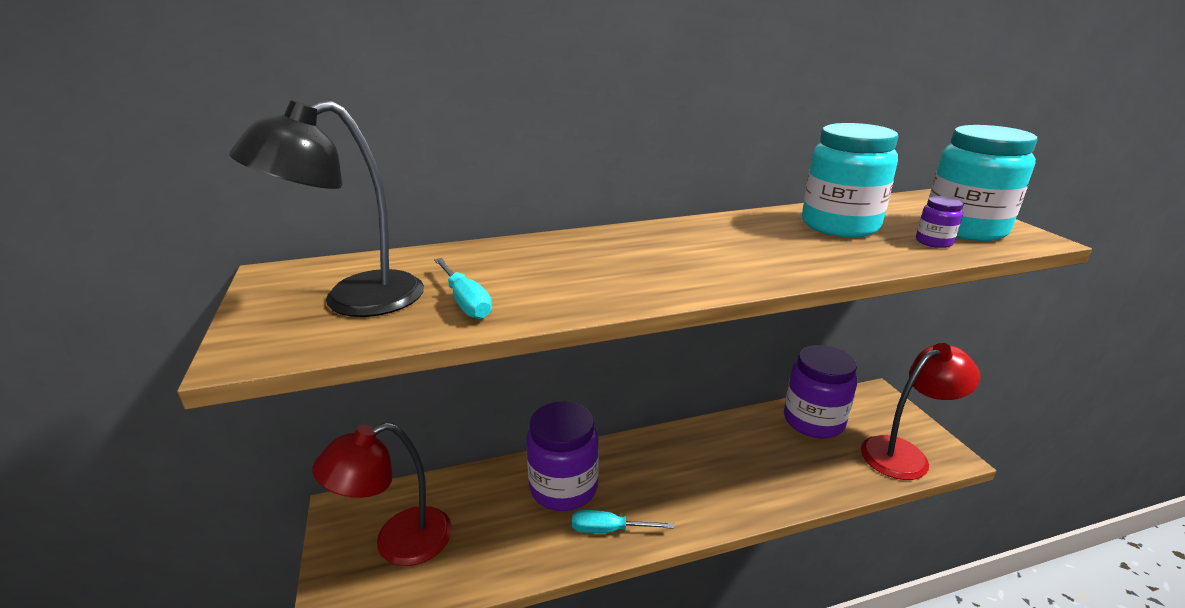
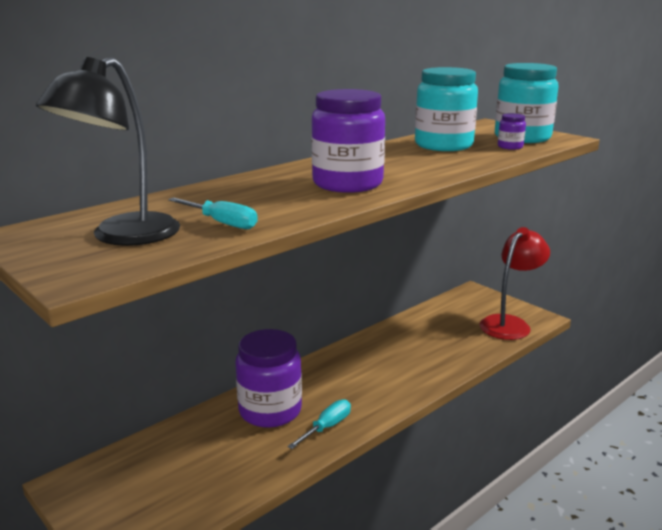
camera: 25 degrees left, 5 degrees down
(398, 542) = (145, 490): red lamp -> none
(609, 530) = (327, 427): turquoise screwdriver -> turquoise screwdriver turned 150 degrees clockwise
(813, 421) = (438, 318): purple jar -> purple jar (347, 184)

